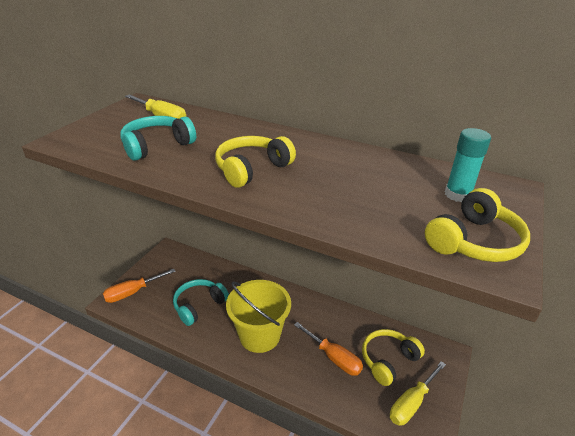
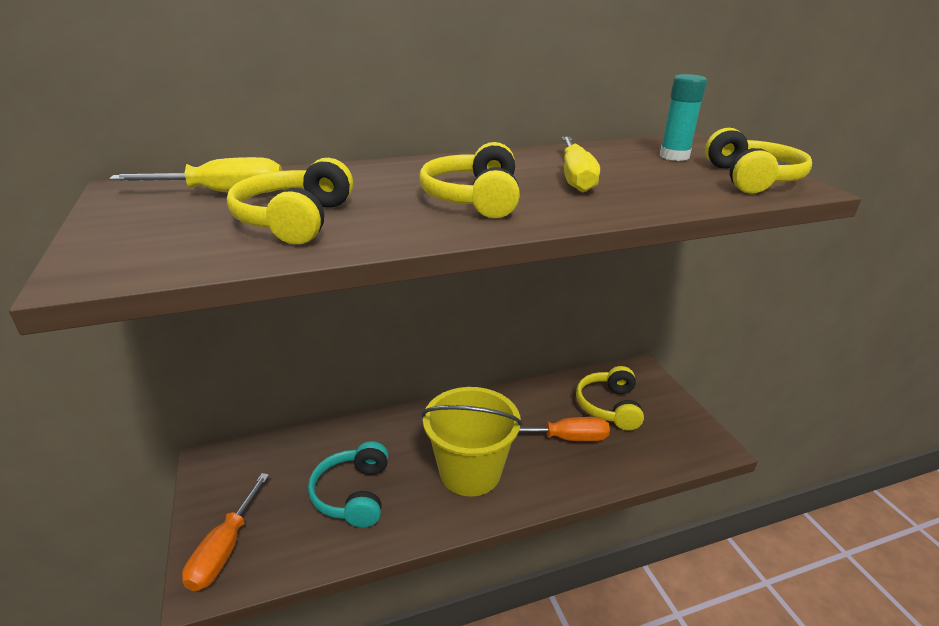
camera: 45 degrees left, 5 degrees down
(157, 146) = (295, 220): turquoise headphones -> yellow headphones
(411, 403) = (668, 427): yellow screwdriver -> yellow screwdriver (575, 178)

